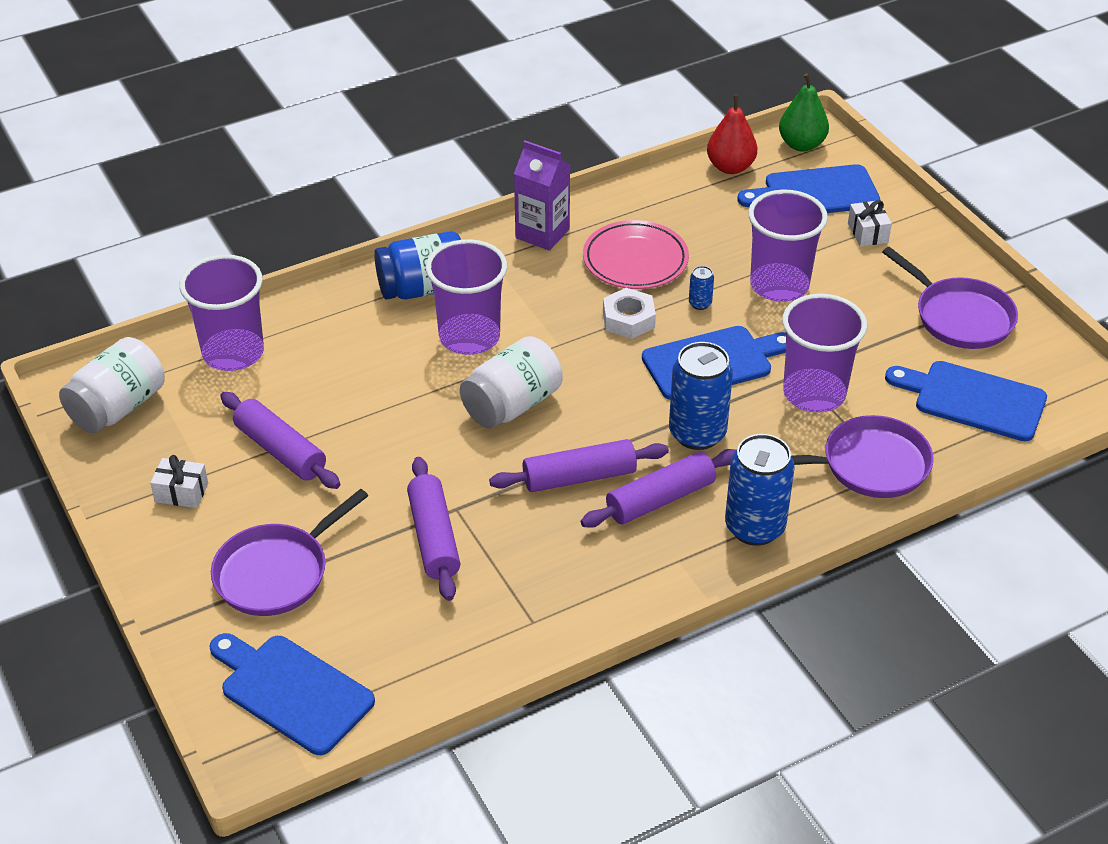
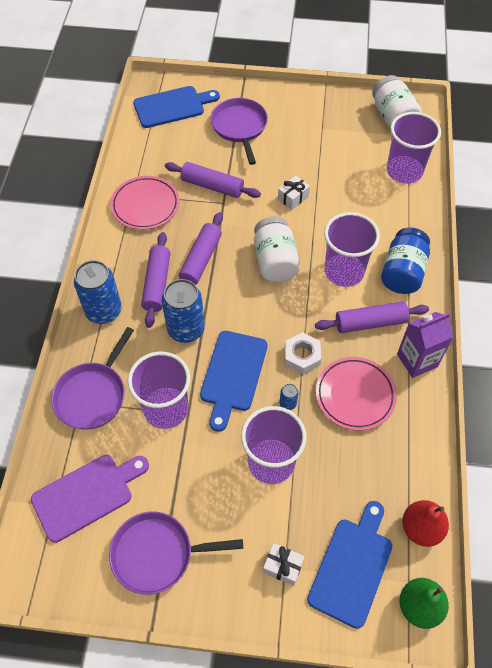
camera: 125 degrees right, 15 degrees up
(181, 492) = (316, 117): white gift -> white gift (293, 198)
(280, 450) = (316, 159): purple rolling pin -> purple rolling pin (370, 322)
(540, 593) = (145, 205): none -> pink plate
(973, 400) = (87, 495): blue cutting board -> purple cutting board

